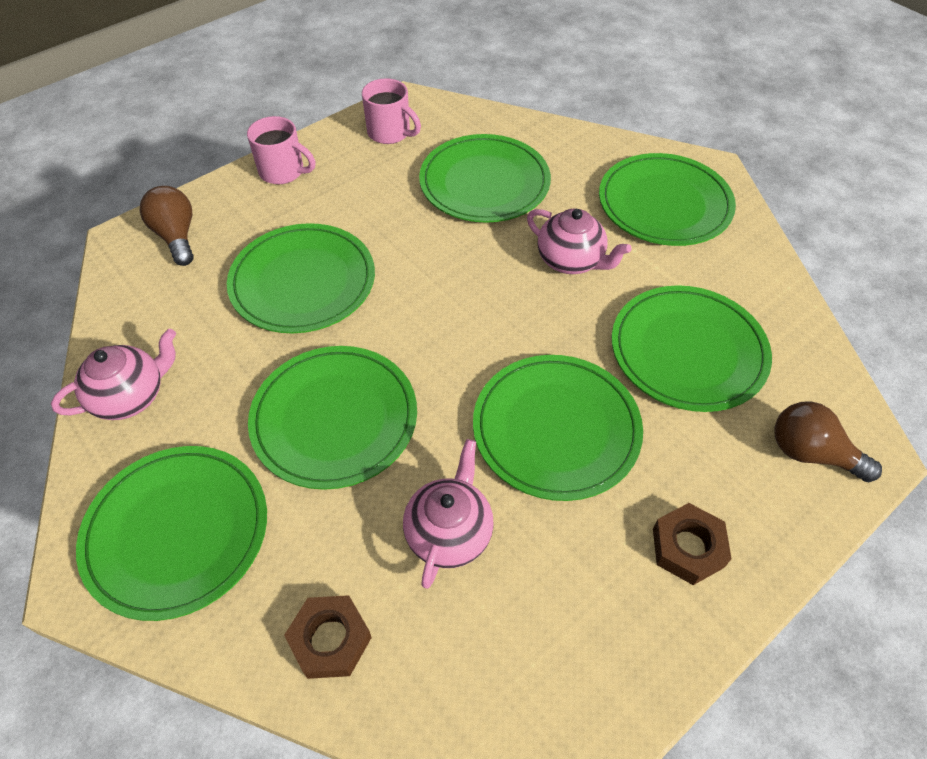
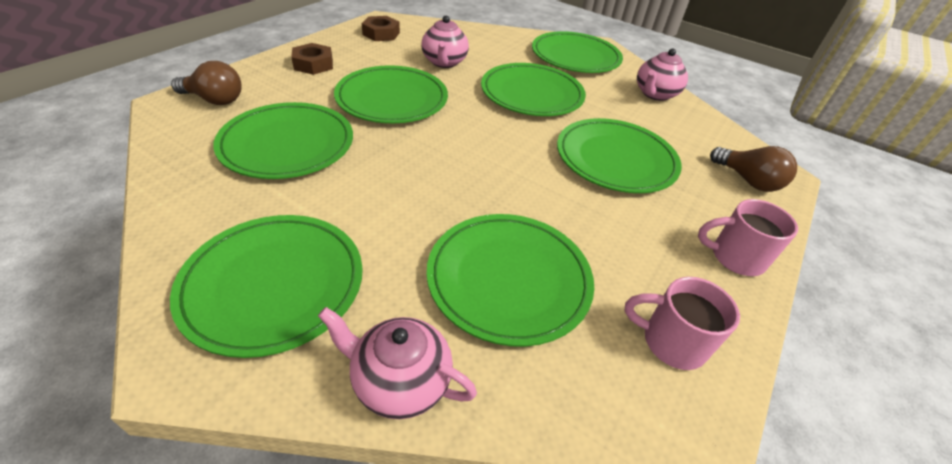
camera: 160 degrees right, 10 degrees down
(330, 640) = (484, 37): brown nut -> brown nut (381, 34)
(571, 261) = (391, 202): pink teapot -> pink teapot (400, 381)

